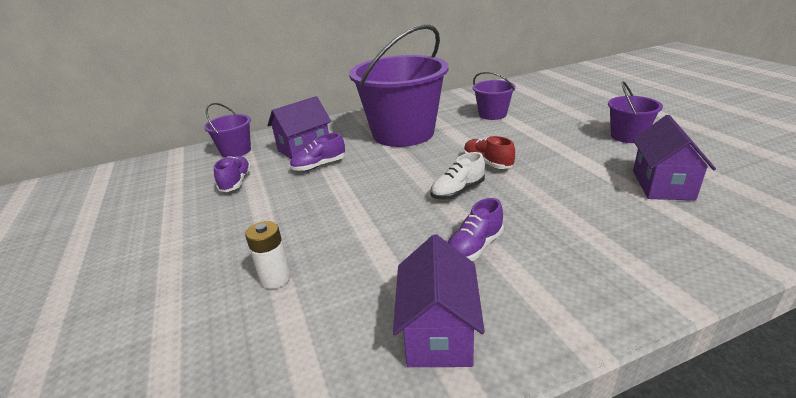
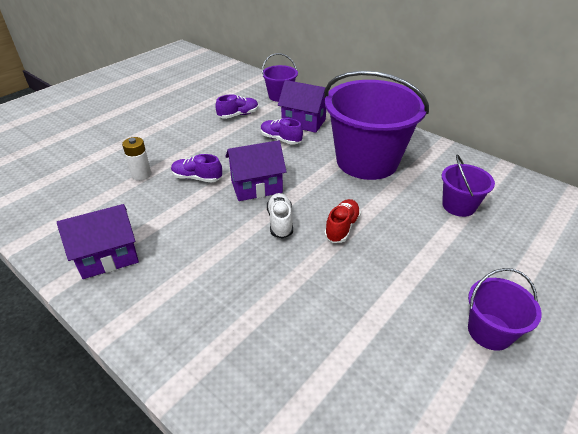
camera: 60 degrees right, 10 degrees up
(457, 191) = (280, 222): white shoe -> white shoe turned 60 degrees clockwise
(474, 247) = (203, 251): purple shoe -> purple shoe (197, 178)
(662, 185) = (374, 371): purple house -> purple house (256, 187)

